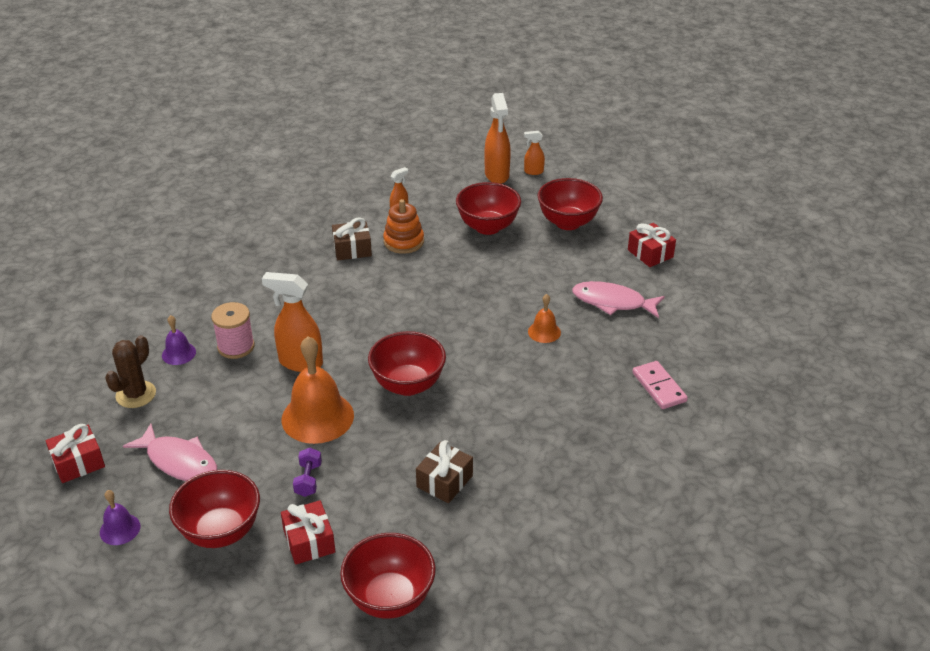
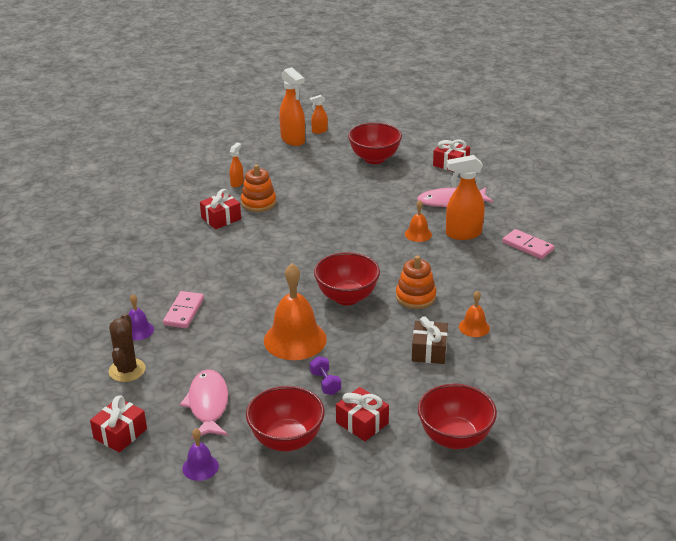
camera: 25 degrees left, 5 degrees down
(179, 461) = (208, 405): pink fish -> pink fish turned 105 degrees counterclockwise
(236, 347) = (184, 312): pink spool -> pink domino
(300, 362) = (247, 307): orange spray bottle -> orange spray bottle (463, 234)
(352, 249) = (221, 218): brown gift -> red gift
(481, 409) = (415, 297): none -> orange stacking toy
(488, 227) = (316, 176): red bowl -> none
(516, 469) = (474, 327): none -> orange bell

